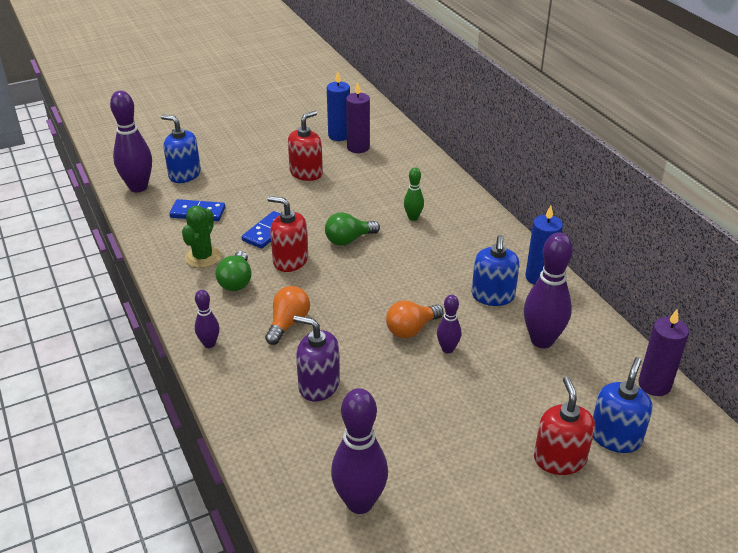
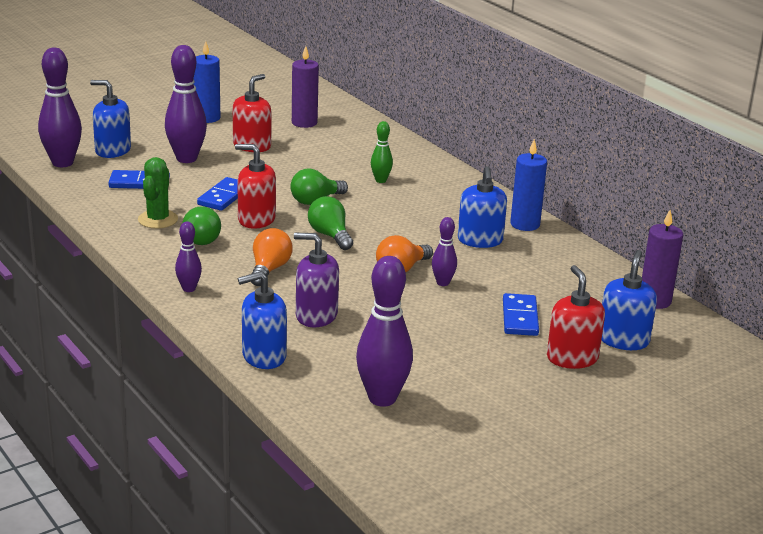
camera: 10 degrees left, 10 degrees down
(258, 436) = (263, 356): none -> blue soap dispenser
(339, 135) = (280, 113): blue candle -> blue candle (207, 118)
(353, 283) = (330, 235): none -> green light bulb
(515, 400) = (520, 318): none -> blue domino
(542, 340) = (537, 272): purple bowling pin -> purple bowling pin (186, 158)

